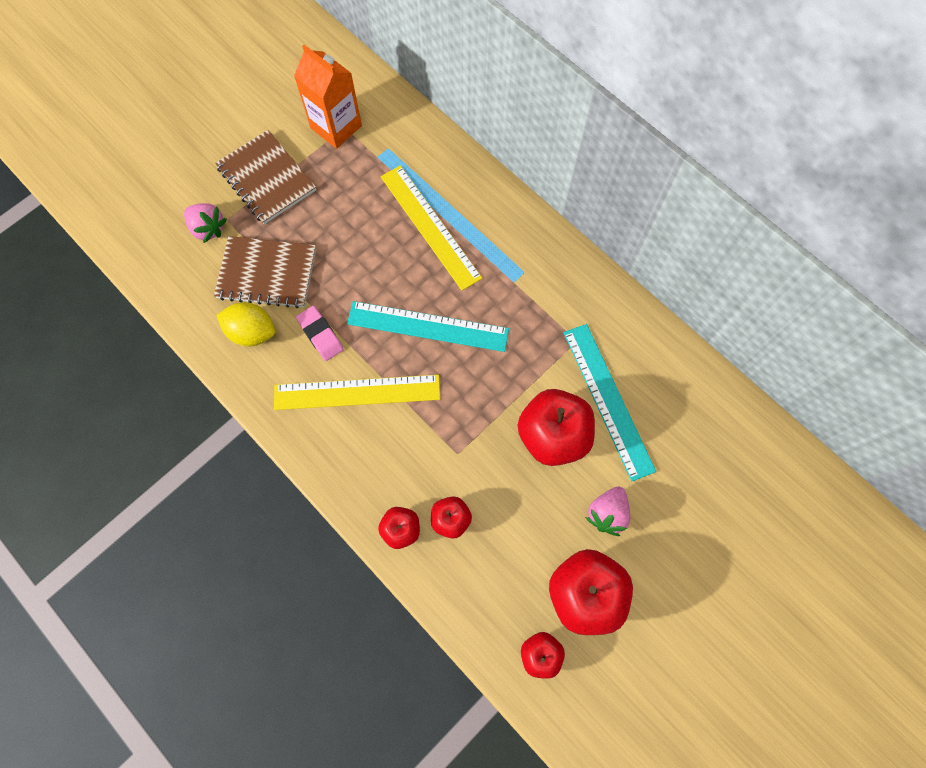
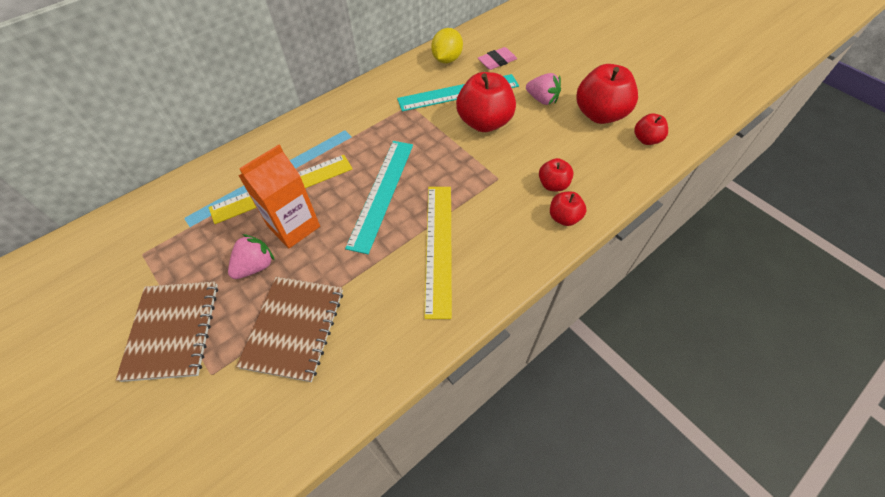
camera: 85 degrees left, 15 degrees down
(208, 228) = (216, 396): pink strawberry -> pink strawberry (255, 266)
(252, 332) = (361, 342): yellow lemon -> yellow lemon (447, 59)
(266, 179) = (173, 331): brown notebook -> brown notebook turned 60 degrees counterclockwise
(320, 335) = (375, 277): pink eraser -> pink eraser (497, 61)
(336, 127) = (137, 261): orange carton -> orange carton (294, 226)

